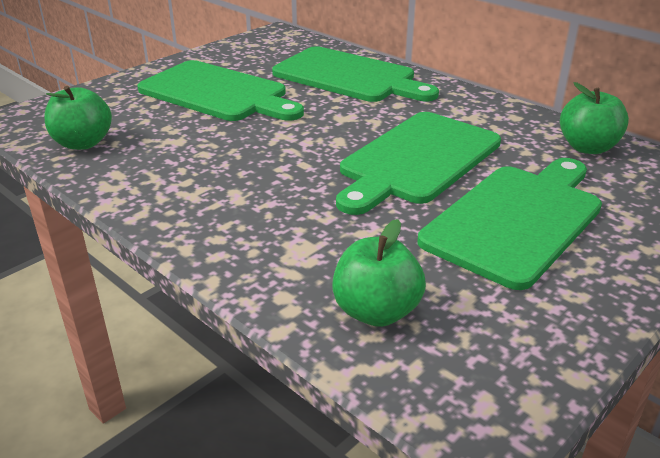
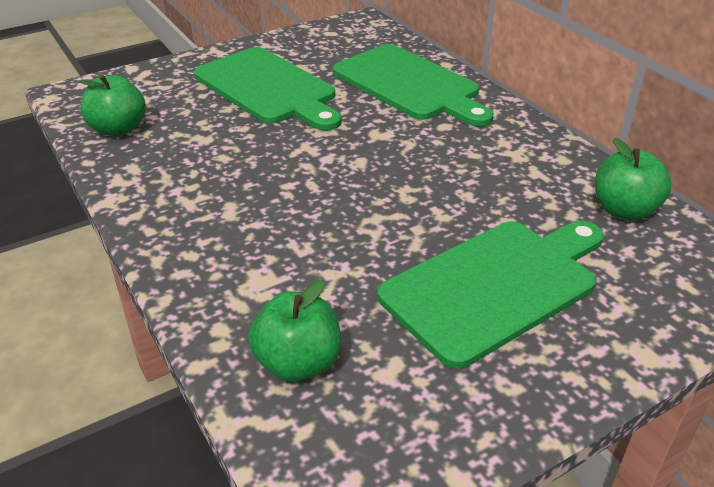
camera: 15 degrees right, 5 degrees up
(417, 160) = (428, 197): green cutting board -> none

